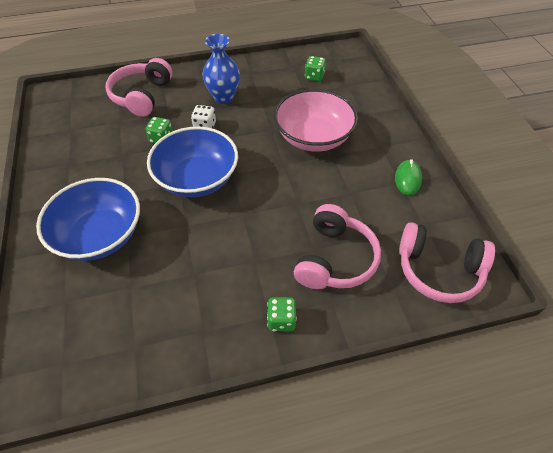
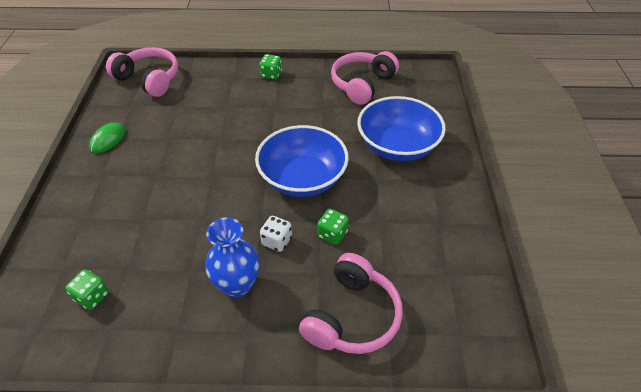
camera: 165 degrees left, 5 degrees down
(313, 137) = (161, 199): pink bowl -> none
(335, 259) = (215, 97): pink headphones -> pink headphones (362, 84)

